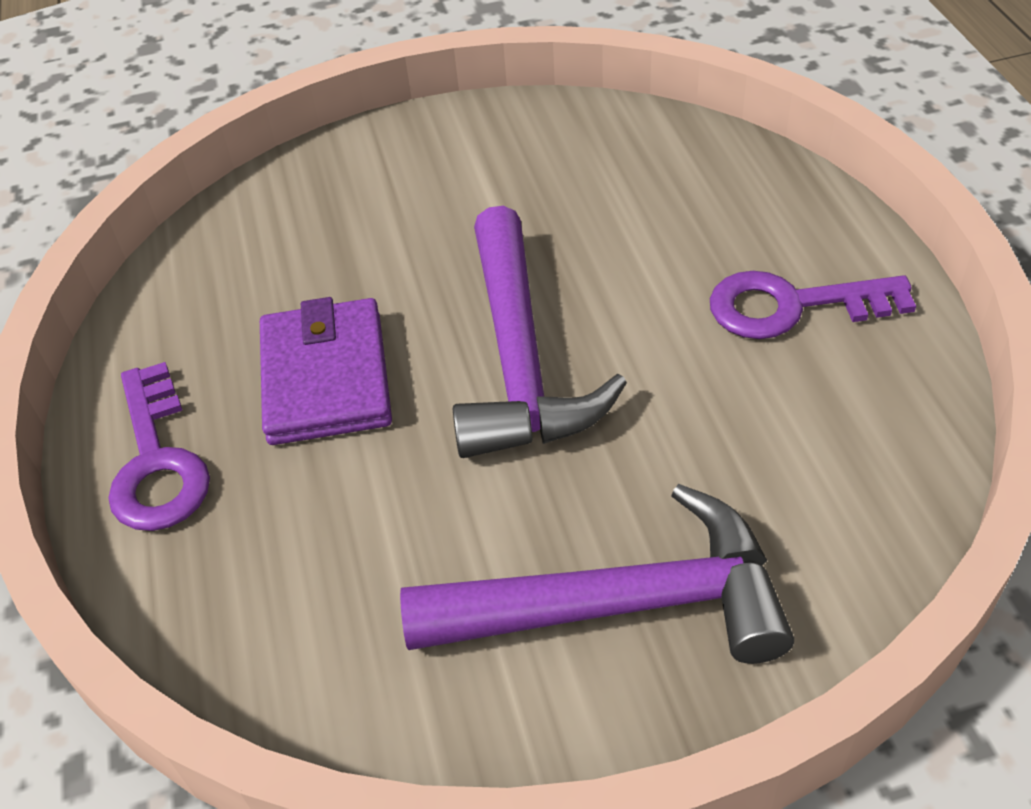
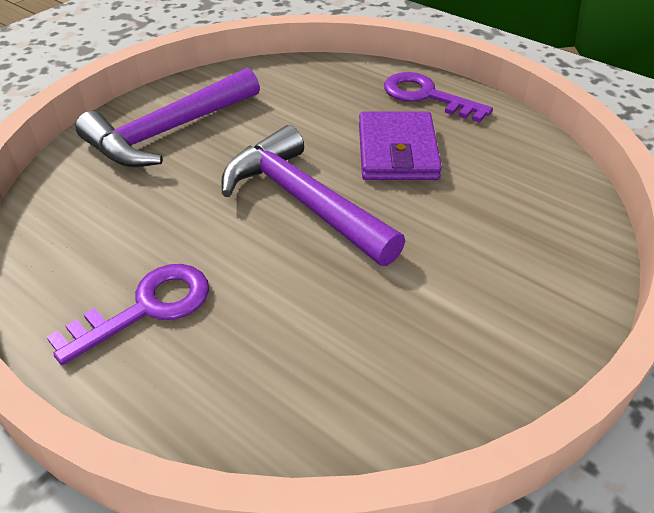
camera: 140 degrees right, 5 degrees down
(326, 378) = (397, 151): purple wallet -> purple wallet turned 45 degrees clockwise

